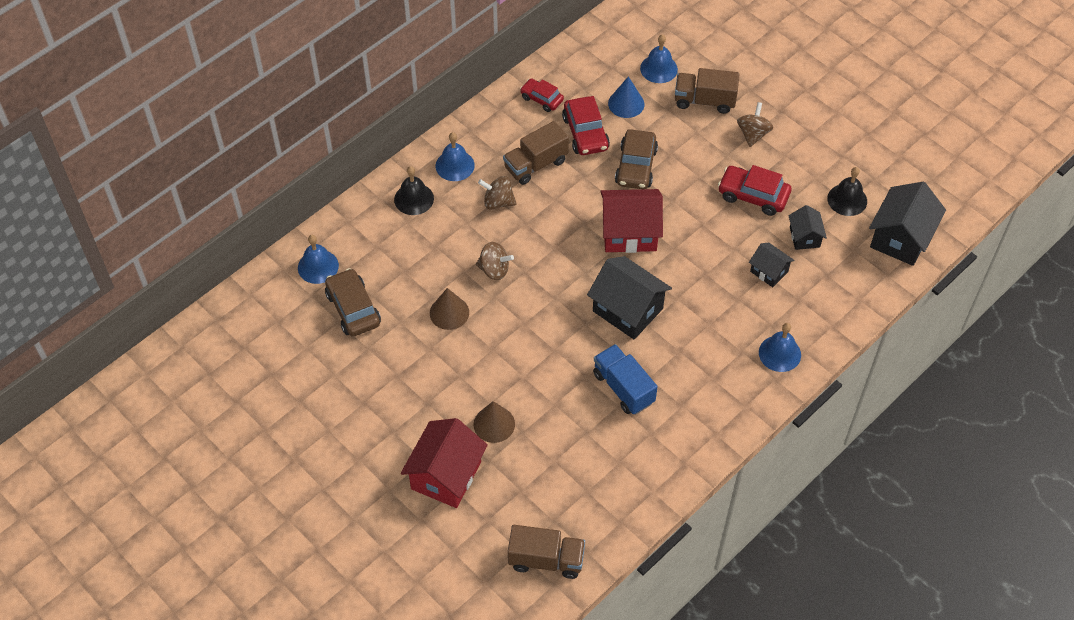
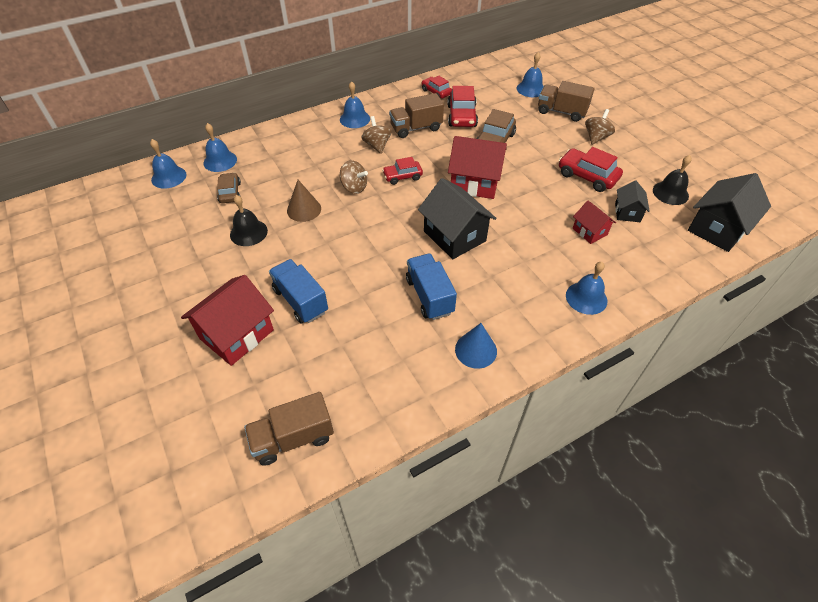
camera: 15 degrees right, 5 degrees down
(268, 303) = (169, 177): none -> blue bell
(353, 309) = (230, 192): brown car -> brown car, size x0.64
(414, 199) = (314, 133): black bell -> black bell (248, 232)
(494, 424) = (300, 300): brown cone -> blue truck
(498, 202) = (377, 145): brown spinning top -> brown spinning top turned 45 degrees clockwise
(544, 242) = (402, 176): none -> red car
(546, 559) = (293, 438): brown truck -> brown truck turned 135 degrees clockwise
(626, 103) = (499, 104): blue cone -> blue cone (476, 350)
(769, 271) = (590, 231): black house -> red house

